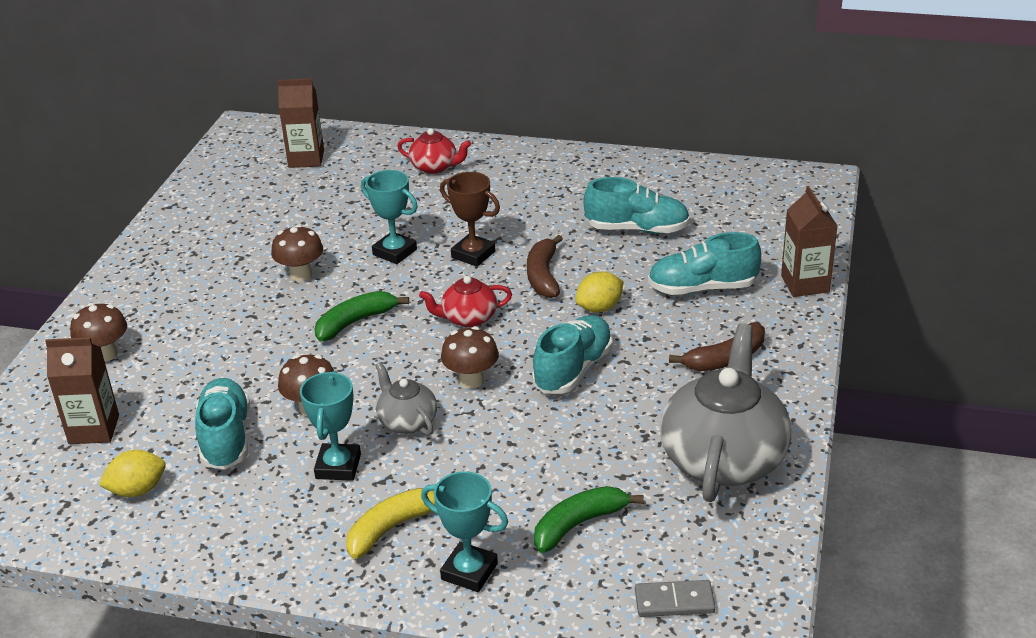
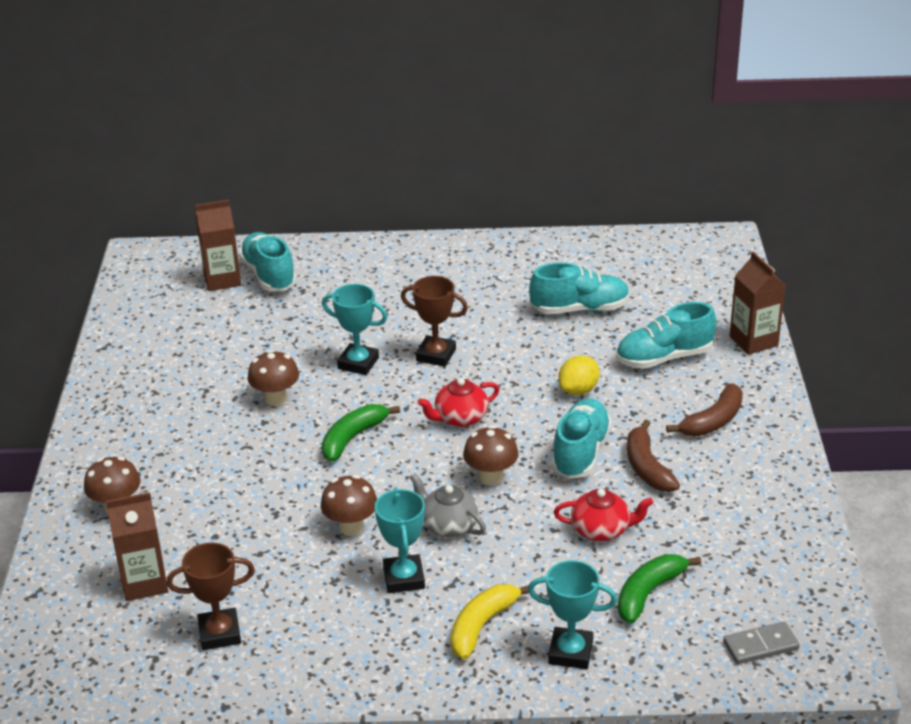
camera: 15 degrees left, 0 degrees up
(137, 490) = (219, 633): yellow lemon -> brown trophy
(226, 438) = (281, 569): turquoise shoe -> turquoise shoe (269, 275)
(435, 167) = (357, 272): red teapot -> red teapot (601, 530)
(543, 276) = (512, 366): brown banana -> brown banana (647, 467)
(723, 458) = (749, 512): grey teapot -> none

